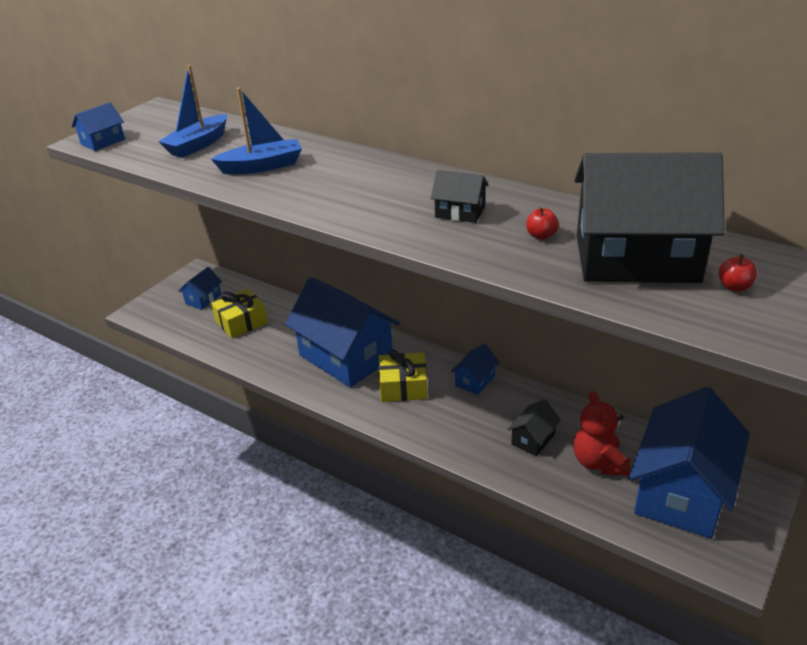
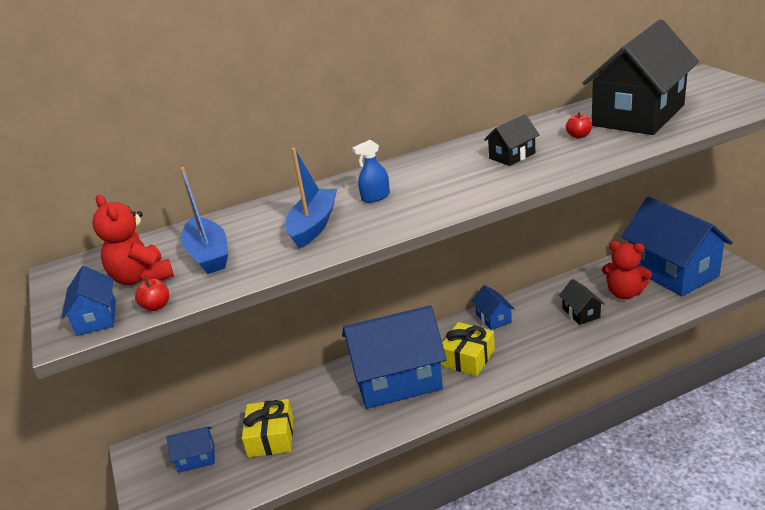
camera: 55 degrees left, 5 degrees down
(157, 135) = (142, 278): none -> red teddy bear
(203, 299) = (196, 458): blue house -> blue house turned 75 degrees counterclockwise
(327, 174) = (375, 197): none -> blue spray bottle
(734, 287) = (695, 98): red apple -> red apple (156, 306)

